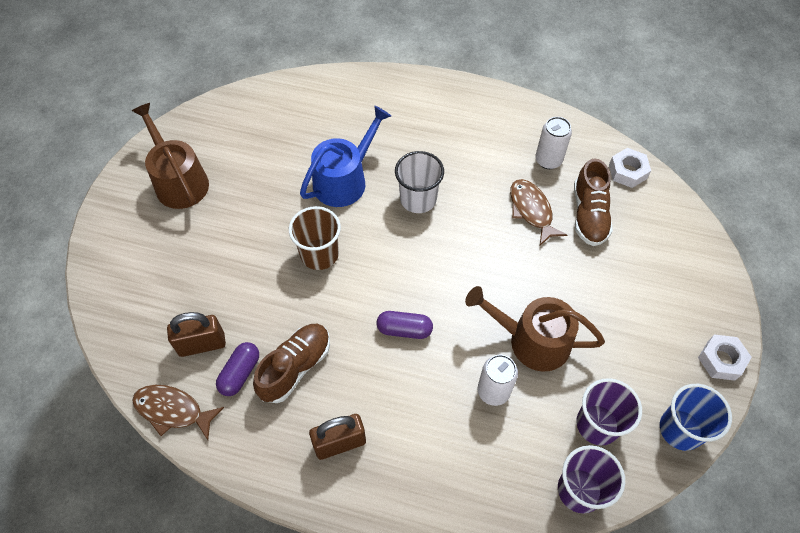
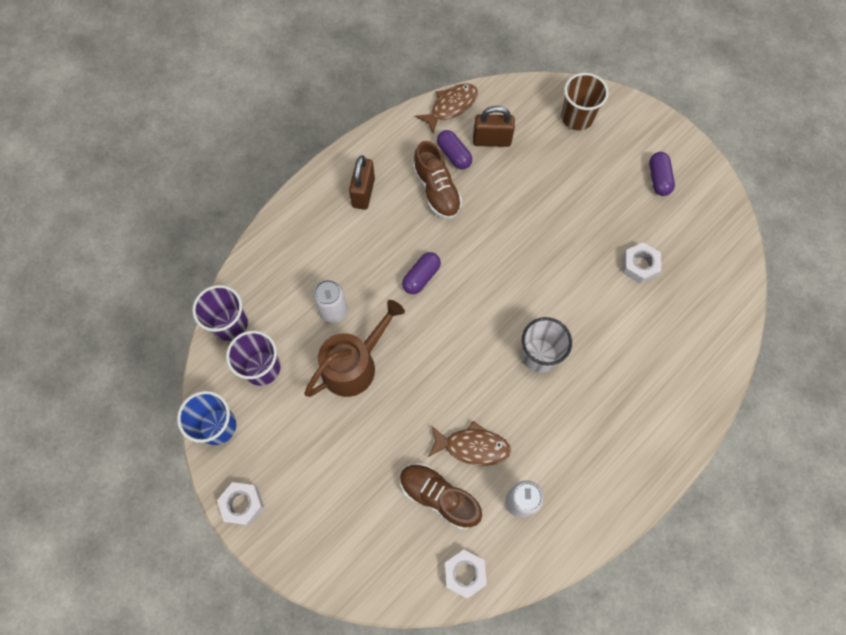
camera: 120 degrees right, 10 degrees up
(179, 181) = (658, 179): brown watering can -> purple capsule
(202, 344) = (491, 140): brown padlock -> brown padlock turned 75 degrees clockwise
(283, 162) = (639, 265): none -> white nut
(319, 254) = (525, 250): brown cup -> brown cup (577, 117)
(344, 180) = (593, 305): blue watering can -> none

